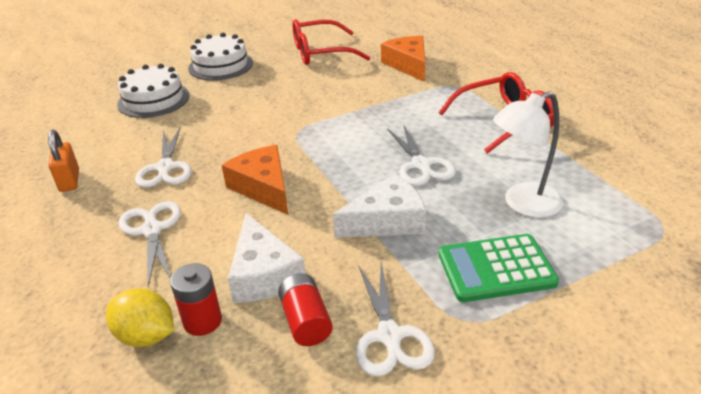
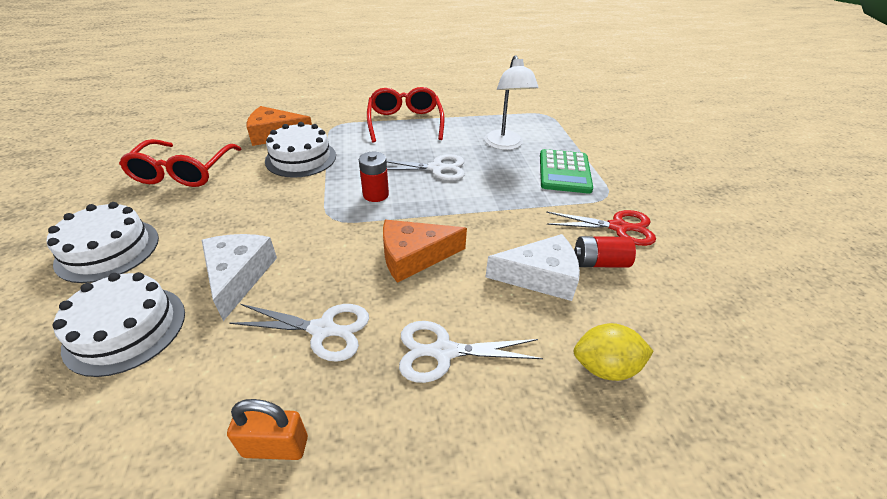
camera: 75 degrees left, 5 degrees up
(146, 336) = (605, 367): yellow lemon -> yellow lemon turned 45 degrees clockwise
(202, 321) = (591, 323): red battery -> red battery (375, 194)
(379, 89) = (301, 158): none -> white cake
(387, 221) = (498, 200): white cheese -> white cheese (238, 276)
(389, 336) = (618, 227): white scissors -> red scissors

